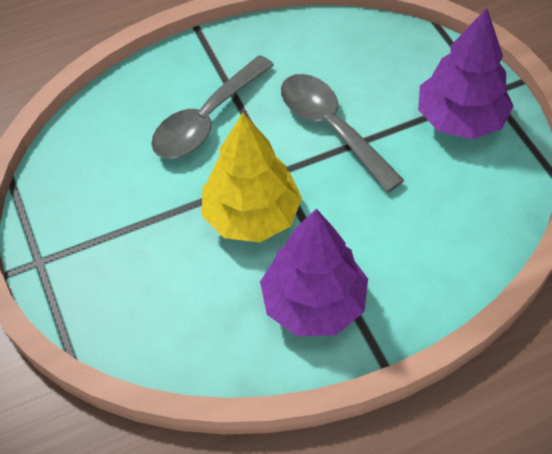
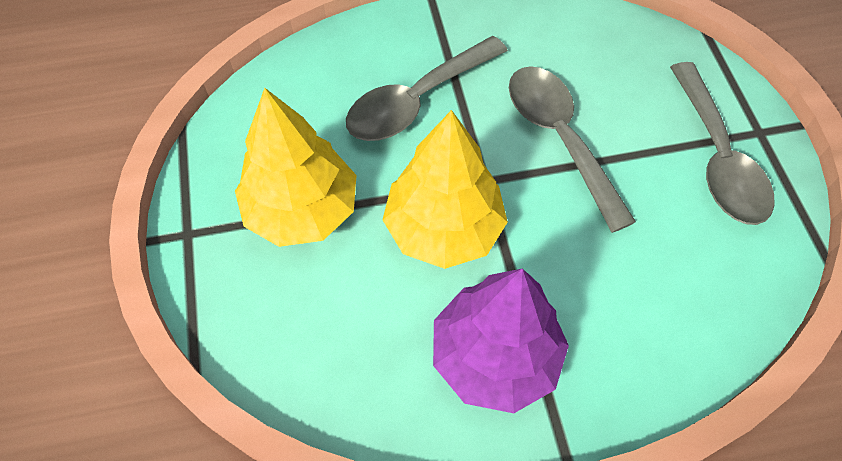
camera: 10 degrees right, 5 degrees up
(131, 224) = (302, 210): none -> yellow tree
(460, 119) = (717, 158): purple tree -> grey spoon

